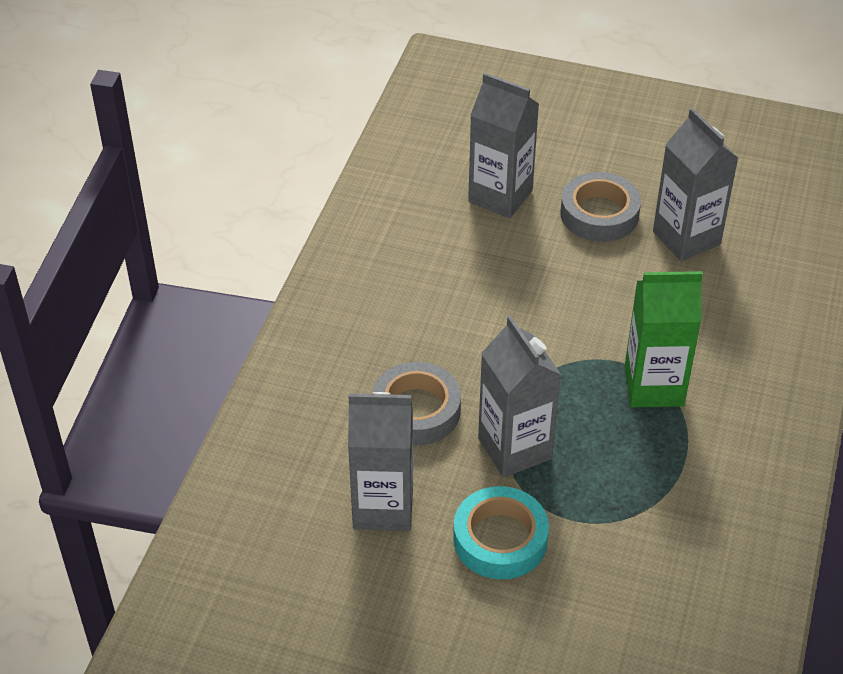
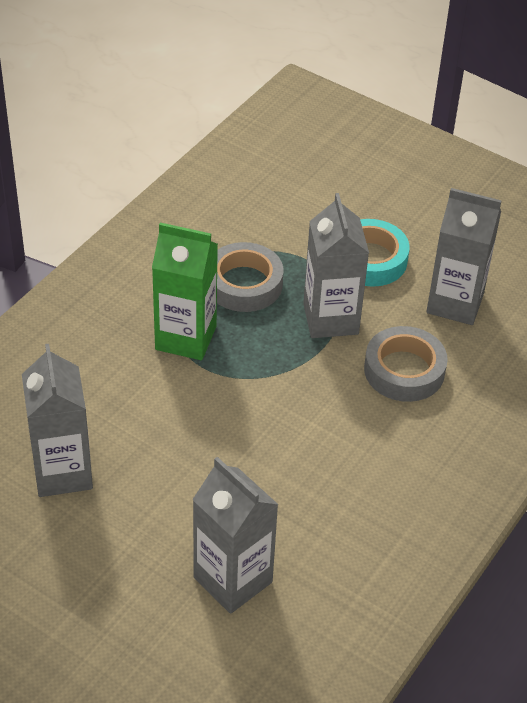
camera: 165 degrees left, 0 degrees up
(599, 214) = (135, 526): grey tape -> grey tape (244, 284)

